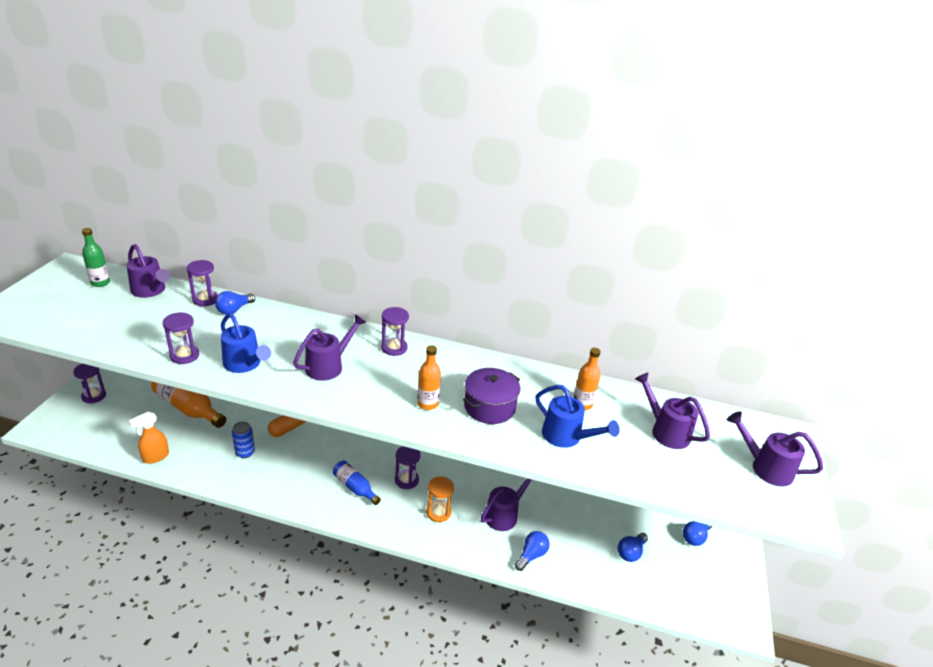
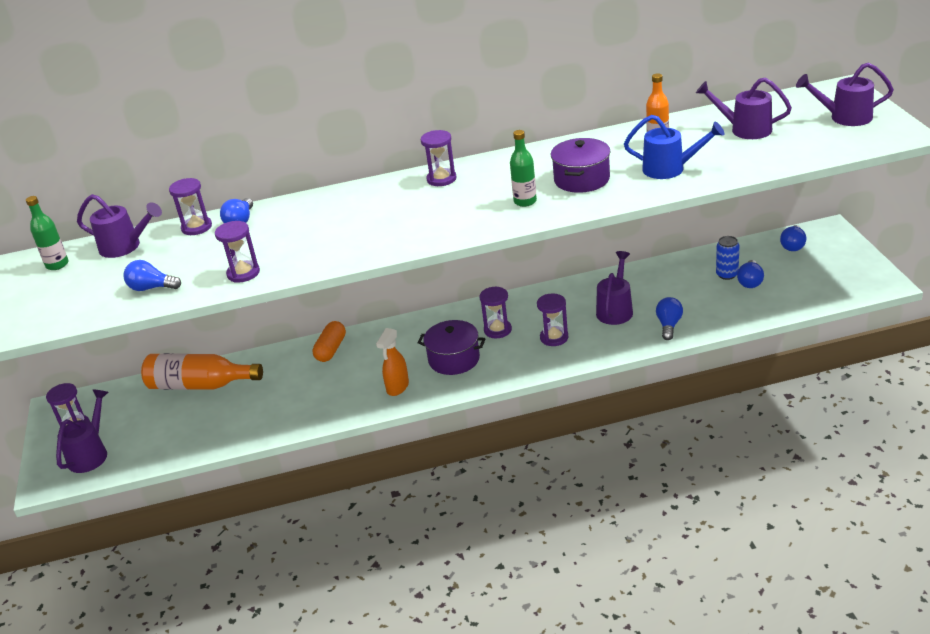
camera: 20 degrees left, 0 degrees up
(122, 334) = (152, 288): none -> blue light bulb
(155, 457) = (217, 438): orange spray bottle -> orange spray bottle (397, 387)
(245, 364) = (314, 252): blue watering can -> none
(245, 452) = (309, 388): blue can -> blue can (727, 274)
(329, 366) = (398, 217): purple watering can -> purple watering can (91, 453)
(355, 487) = (454, 359): blue bottle -> purple pot
(427, 404) = (525, 201): orange bottle -> green bottle
(438, 512) = (554, 337): orange hourglass -> purple hourglass

